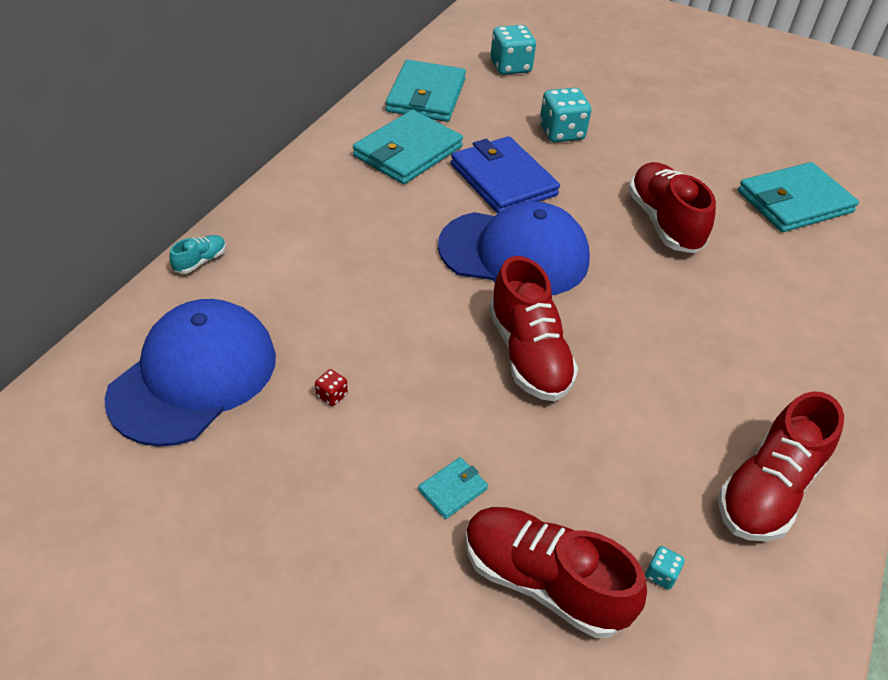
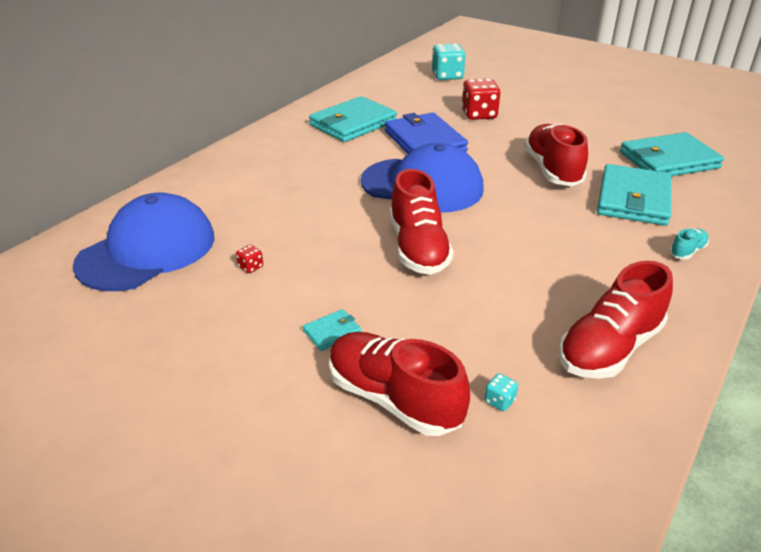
camera: 10 degrees right, 10 degrees down
(200, 261) = (174, 183): turquoise shoe -> turquoise shoe (687, 251)
(426, 96) = (376, 92): turquoise wallet -> turquoise wallet (633, 199)
(561, 133) = (479, 114): turquoise dice -> red dice

